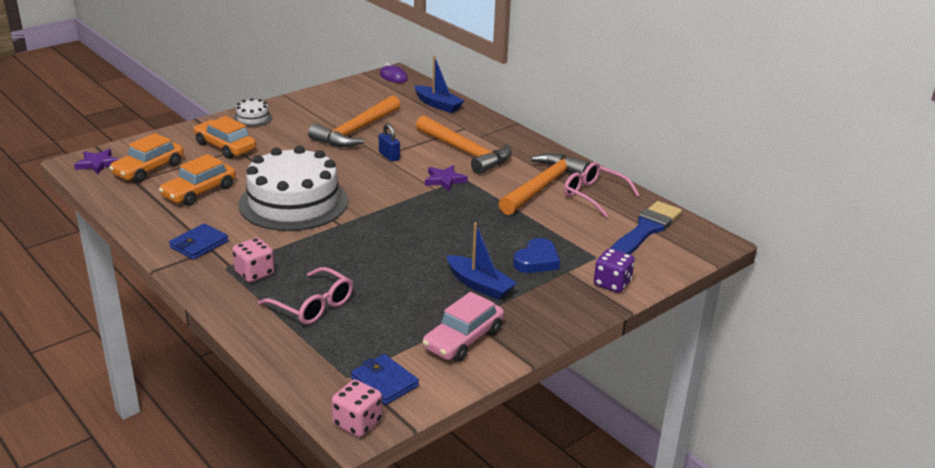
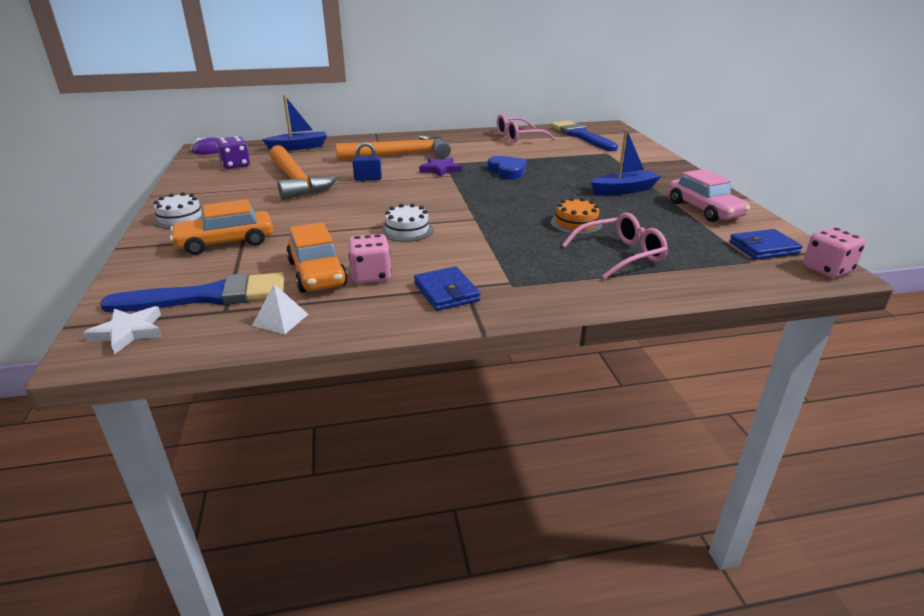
camera: 60 degrees left, 0 degrees up
(97, 164) = (128, 332): purple star -> white star
(132, 200) = (280, 319): none -> white pyramid
(148, 169) = (208, 296): orange car -> blue brush
(254, 273) = (537, 272): pink dice -> pink dice (371, 276)
(293, 202) = (407, 230): white cake -> white cake, size x0.41
(367, 273) = (576, 223): none -> orange cake
(537, 260) = (600, 168): blue heart -> blue heart (507, 171)
(543, 186) = (489, 146): orange hammer -> none
(612, 283) = (646, 156): purple dice -> purple dice (235, 165)

